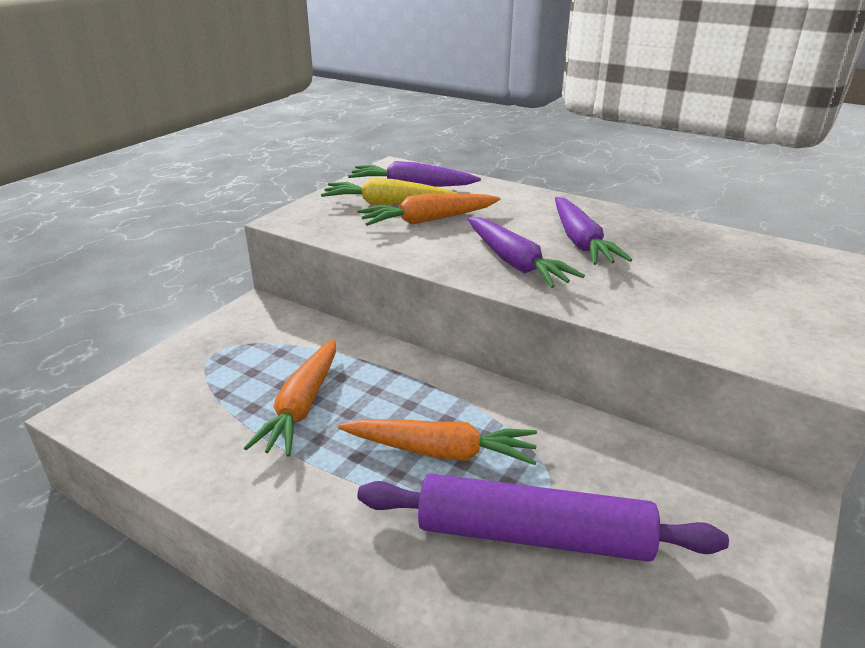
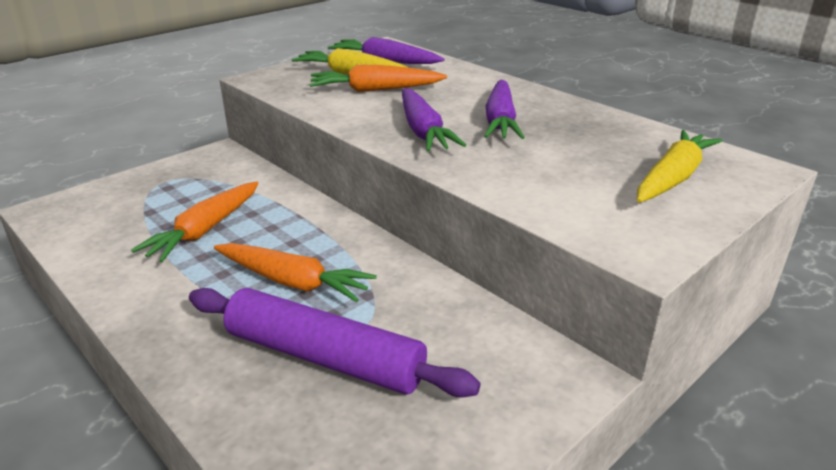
camera: 15 degrees right, 0 degrees up
(784, 285) = (672, 178): none -> yellow carrot

